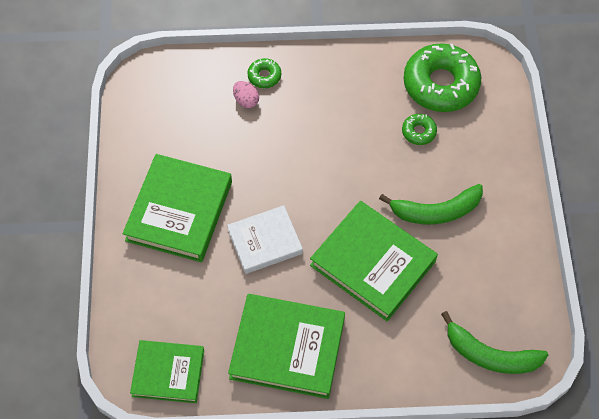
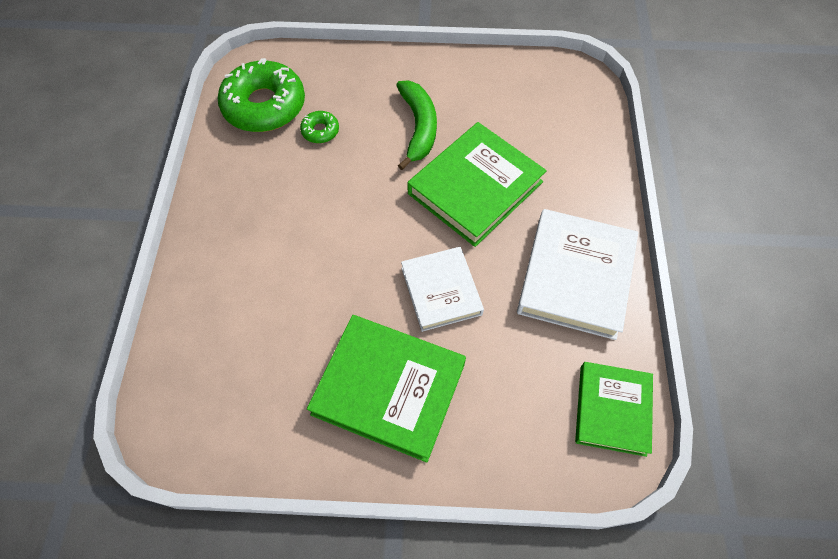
camera: 85 degrees left, 0 degrees up
(246, 100) = (238, 299): pink egg -> none
(264, 76) = (206, 276): green donut -> none
(287, 348) = (575, 277): green book -> white book
(490, 355) = (576, 104): green banana -> none

